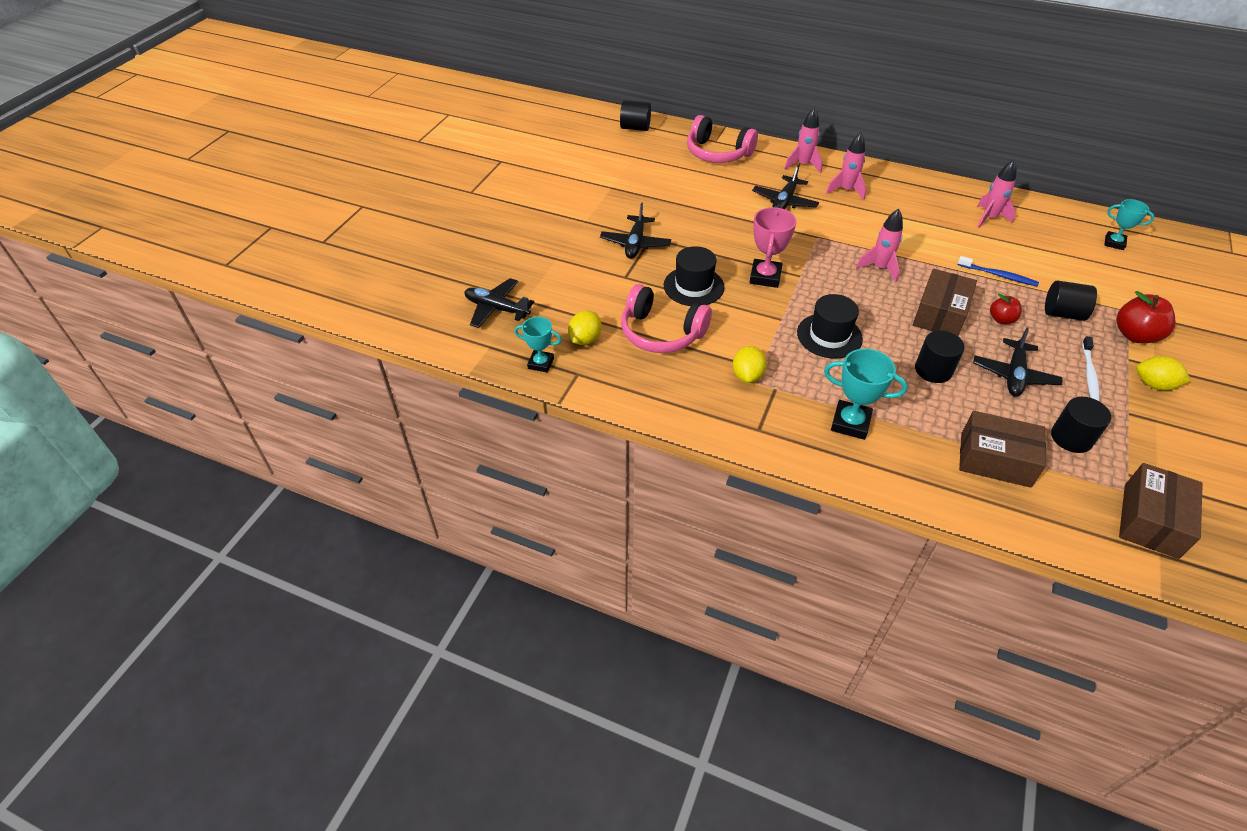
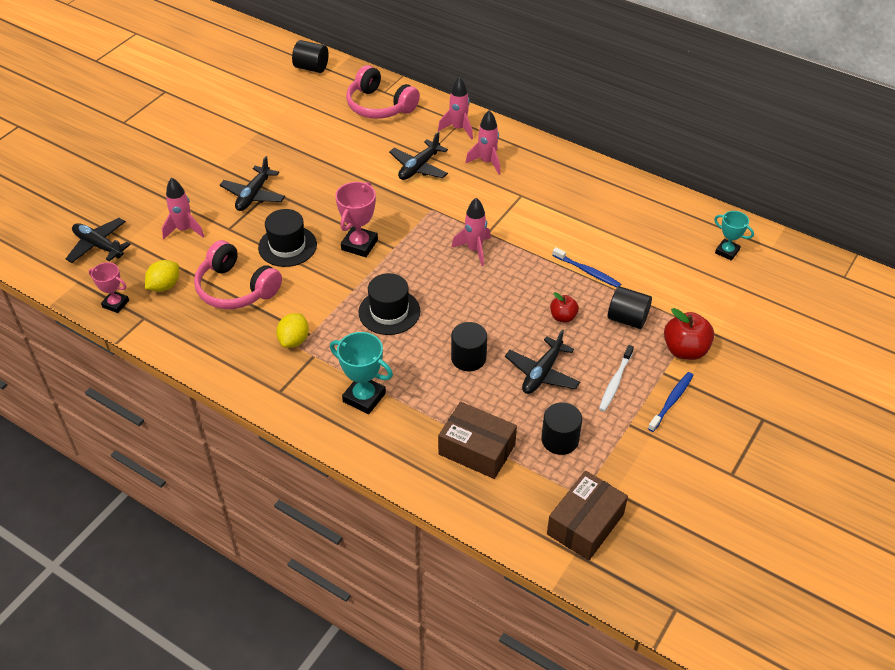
camera: 10 degrees right, 0 degrees up
(541, 363) = (115, 304): turquoise trophy -> pink trophy
(940, 314) = (506, 304): brown box -> none
(989, 218) = (615, 209): pink rocket -> pink rocket (184, 230)
(1154, 385) = (671, 401): yellow lemon -> blue toothbrush

